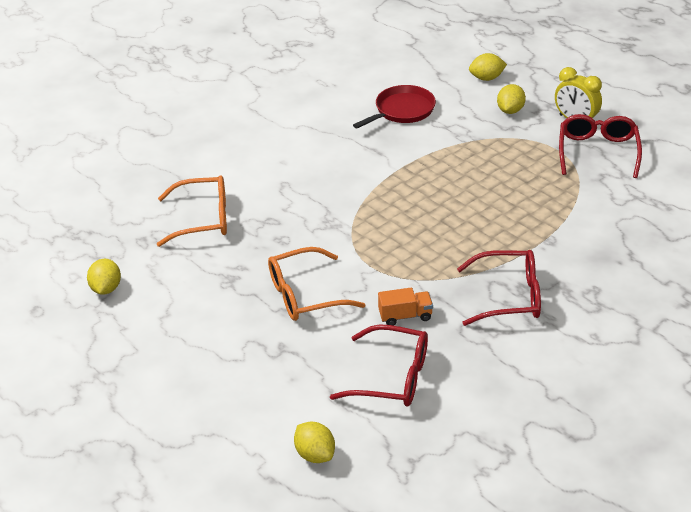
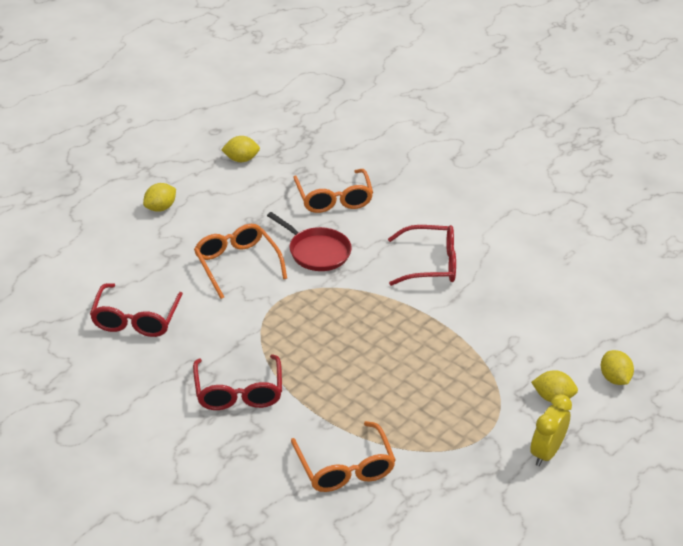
camera: 80 degrees right, 0 degrees up
(315, 454) = (55, 281): yellow lemon -> yellow lemon (160, 208)
(402, 110) = (531, 313): red pan -> red pan (317, 252)
(405, 316) = (211, 325): orange truck -> none
(597, 152) = (487, 469): red glasses -> red glasses (430, 264)
(605, 230) = (345, 468): none -> orange glasses

